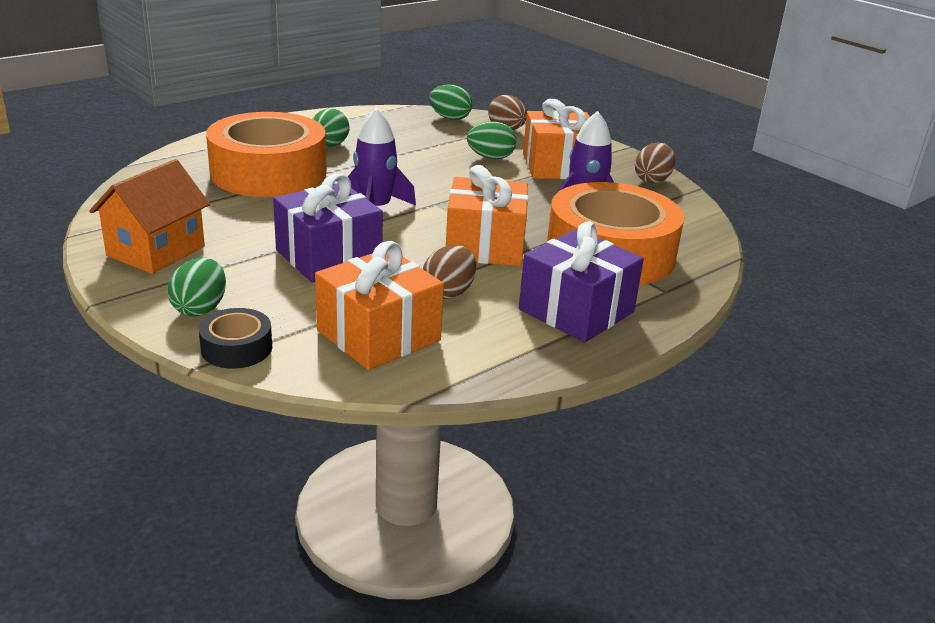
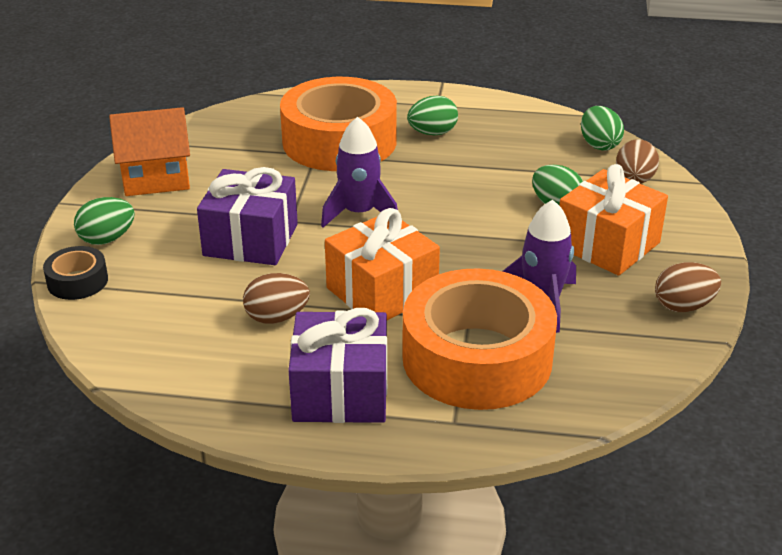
camera: 50 degrees right, 5 degrees up
(378, 335) = (170, 323): orange gift -> none

